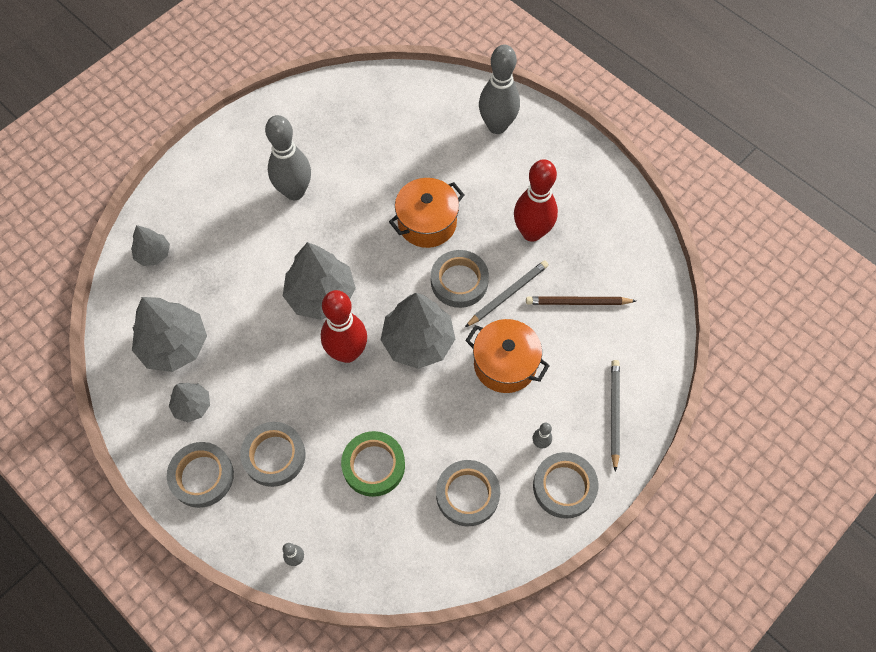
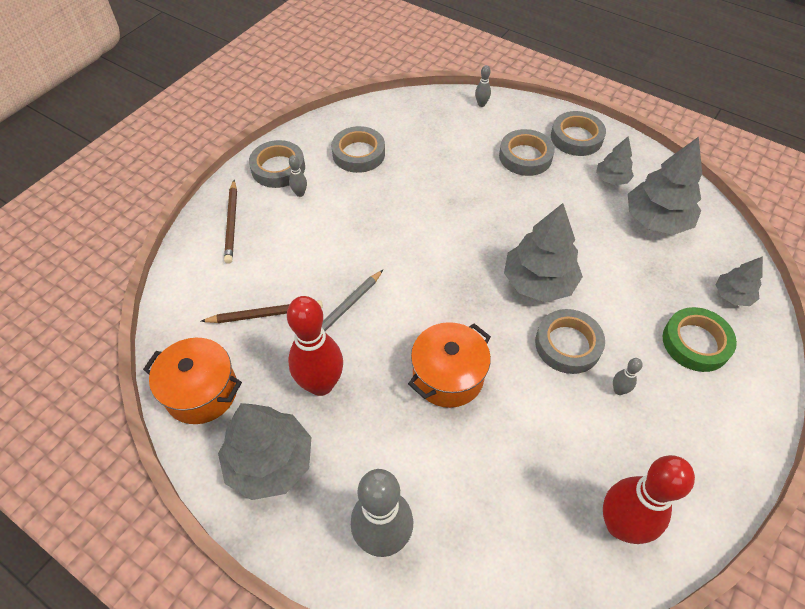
camera: 170 degrees right, 10 degrees down
(294, 191) = (619, 390): grey bowling pin -> grey bowling pin, size x0.42
(347, 352) = (492, 236): red bowling pin -> red bowling pin (620, 525)
(373, 465) = (441, 161): green tape -> green tape (695, 343)
(418, 341) = (427, 255): grey tree -> grey tree (270, 462)
(459, 281) = (397, 316): grey tape -> grey tape (568, 344)
(505, 364) = (338, 247): orange pot -> orange pot (201, 392)
(614, 413) = (232, 223): grey pencil -> brown pencil

